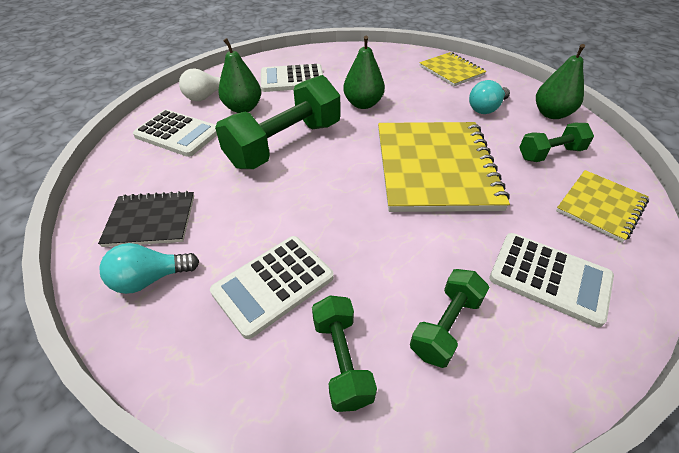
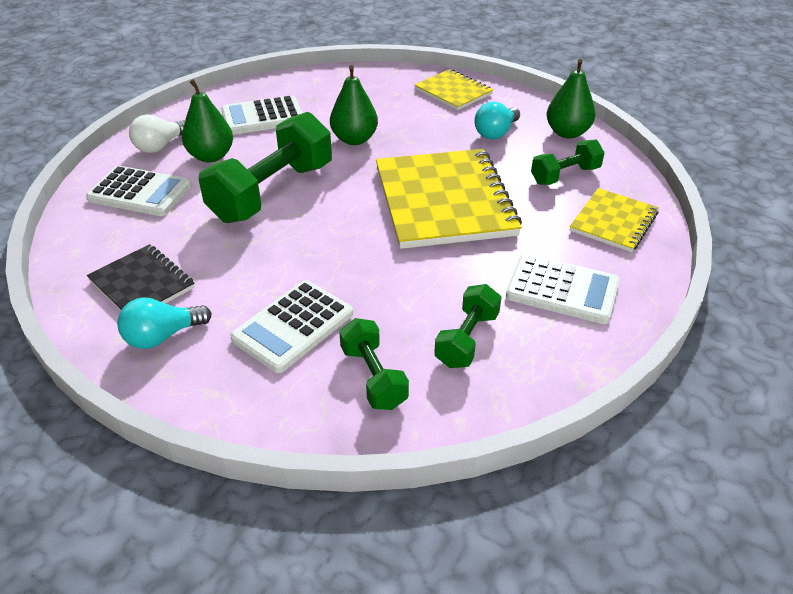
camera: 10 degrees left, 5 degrees down
(151, 220) = (142, 284): black notebook -> black notebook turned 60 degrees clockwise

